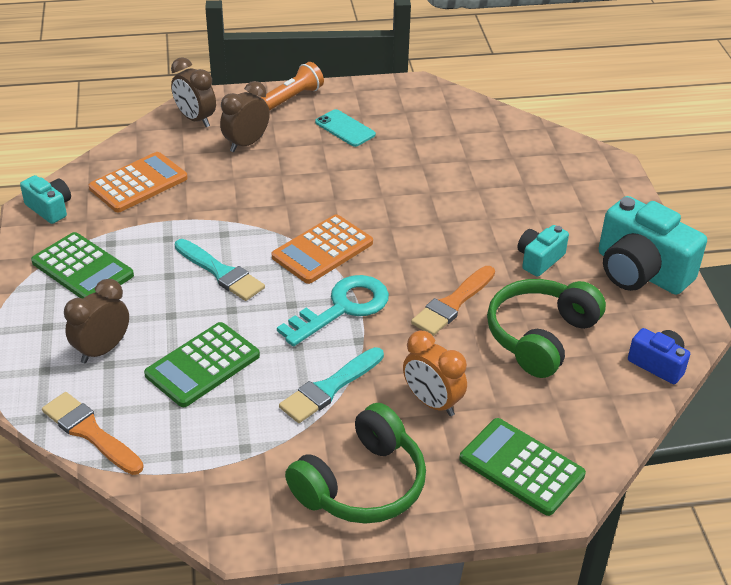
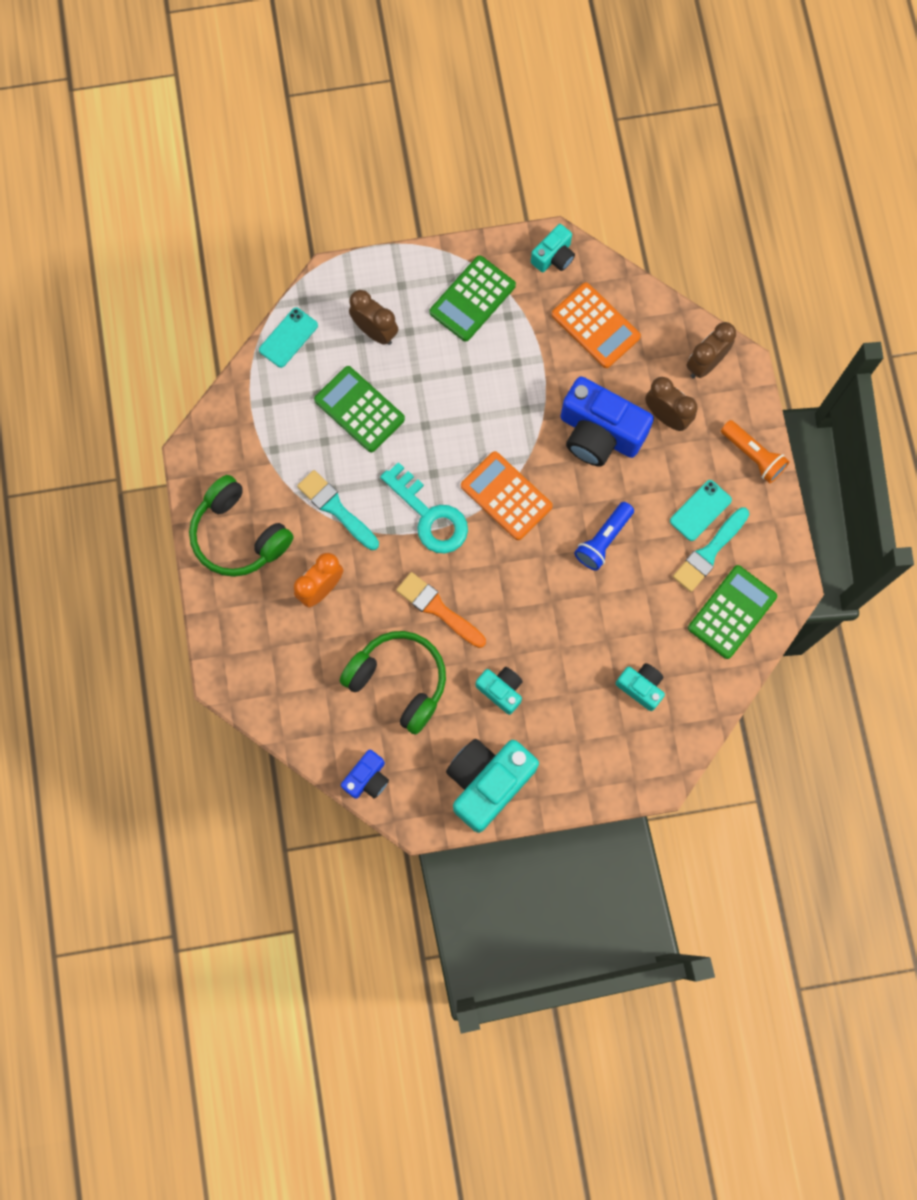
camera: 90 degrees right, 35 degrees up
(90, 432) = (288, 338): orange brush -> turquoise phone
(221, 272) = (472, 412): turquoise brush -> turquoise brush (709, 552)
(258, 185) = (599, 433): none -> blue camera
(374, 187) = (603, 540): none -> blue flashlight
(521, 467) = (255, 653): green calculator -> green calculator (732, 612)
(523, 169) = (641, 687): none -> turquoise camera

